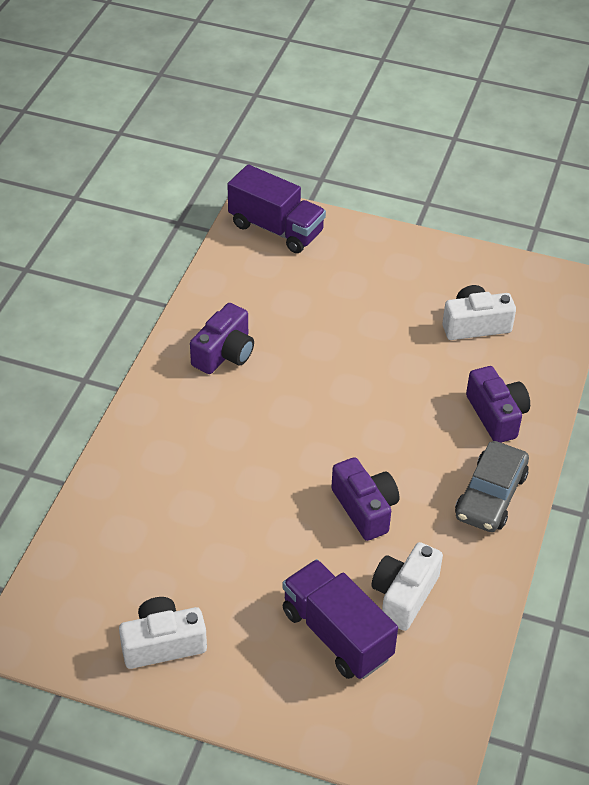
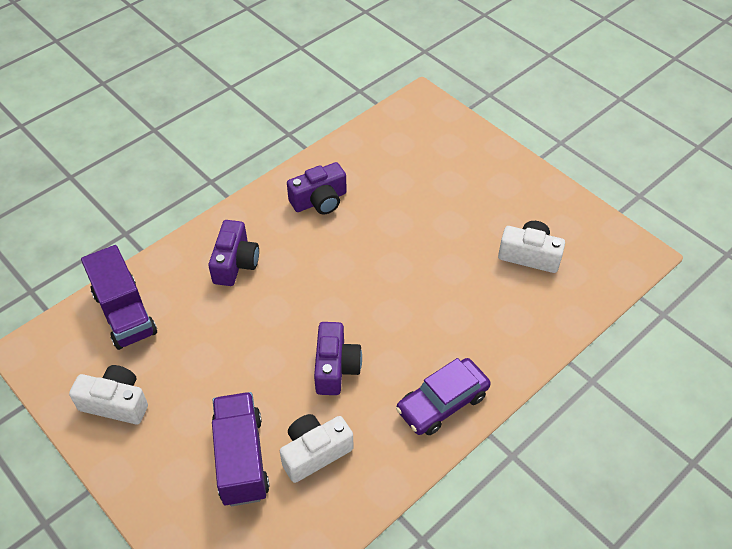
camera: 30 degrees right, 5 degrees up
(276, 229) = (425, 120): purple truck -> purple truck (124, 313)
(490, 495) = (442, 402): grey car -> purple car
(496, 415) = (495, 337): purple camera -> purple camera (235, 263)

